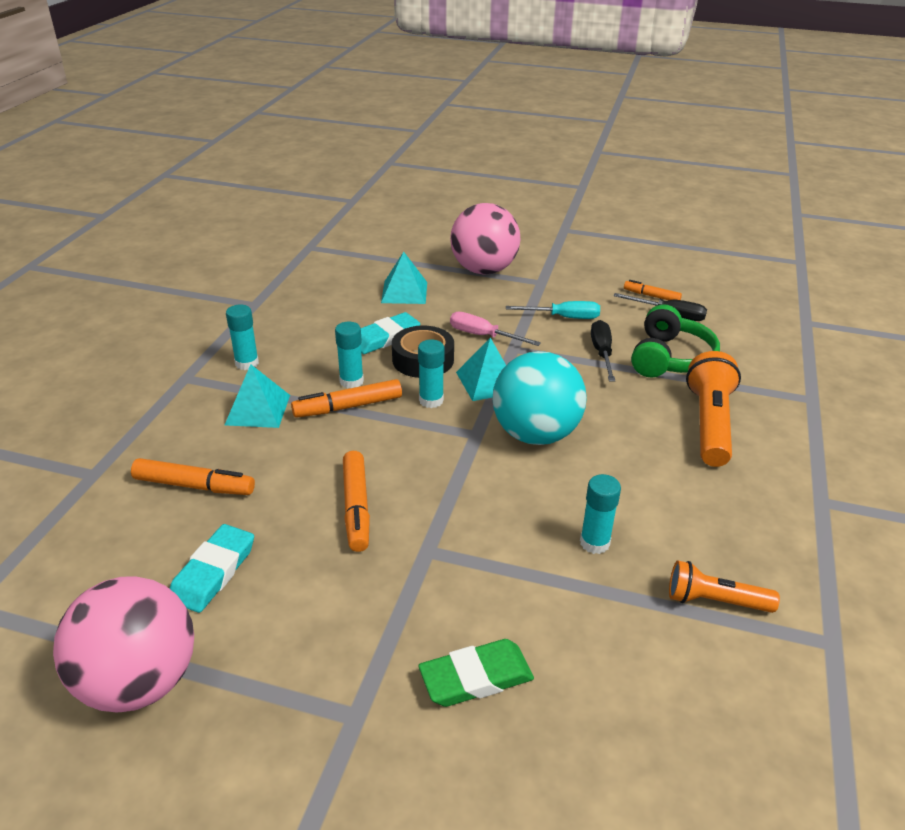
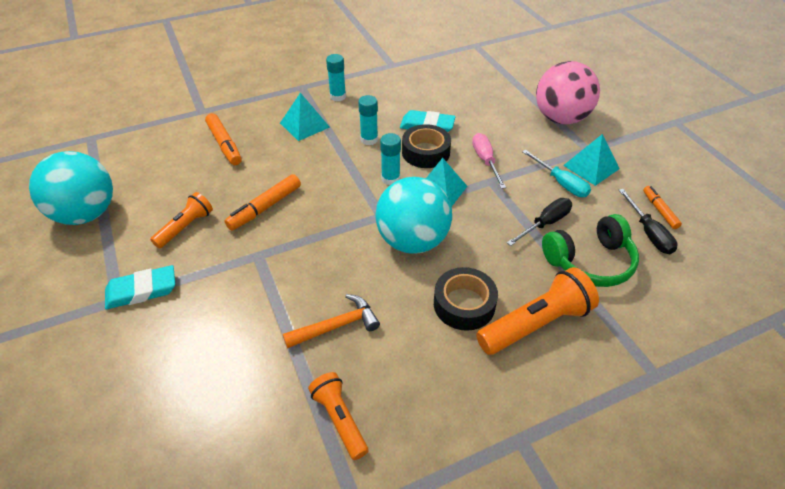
camera: 50 degrees right, 10 degrees up
(139, 681) = (86, 214): pink ball -> turquoise ball
(213, 572) = (171, 190): turquoise eraser -> turquoise eraser (142, 290)
(302, 590) = (185, 227): none -> orange flashlight
(348, 407) = (345, 152): orange marker -> none
(404, 292) = (484, 104): turquoise pyramid -> turquoise pyramid (591, 167)
(476, 677) = (177, 332): green eraser -> none
(594, 543) = (336, 326): turquoise glue stick -> orange hammer
(648, 449) = (464, 304): none -> black tape

